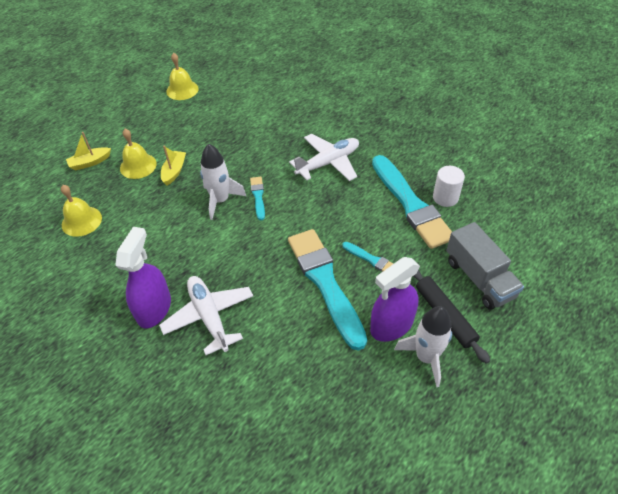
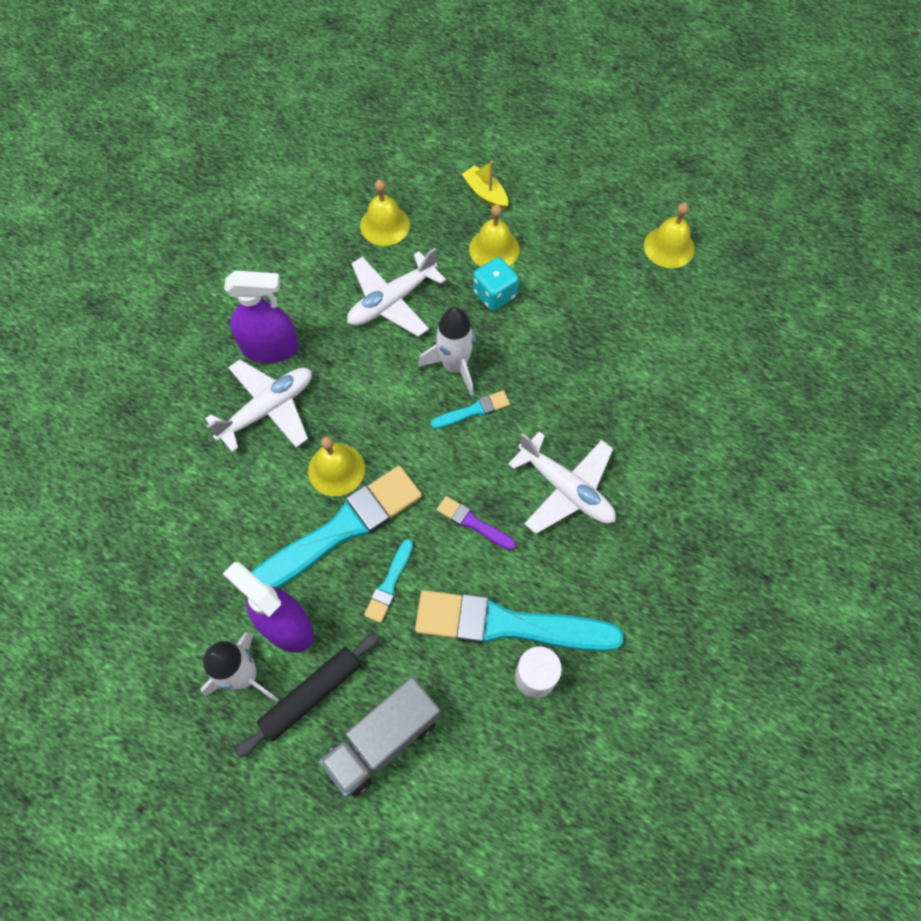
camera: 75 degrees right, 15 degrees up
(151, 226) = (392, 301): none -> white plane
(174, 171) = (494, 294): yellow boat -> turquoise dice
(276, 278) = (336, 469): none -> yellow bell
(339, 210) = (473, 523): none -> purple brush
(411, 204) = (508, 624): turquoise brush -> turquoise brush turned 45 degrees clockwise

